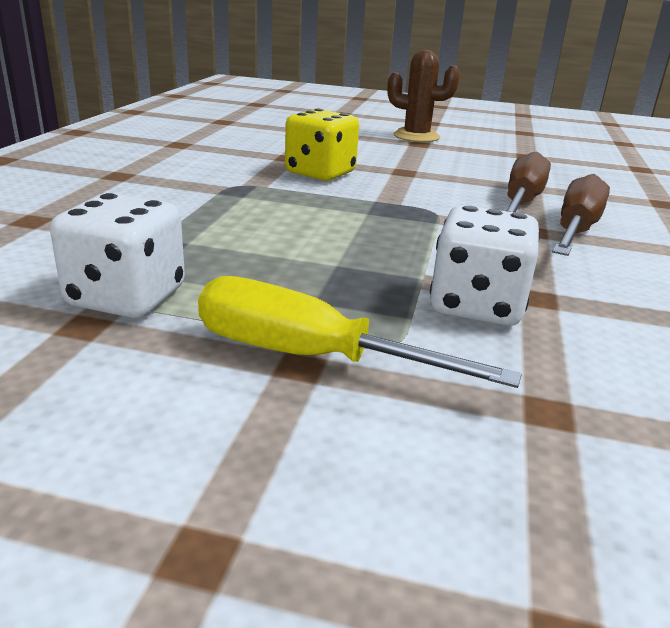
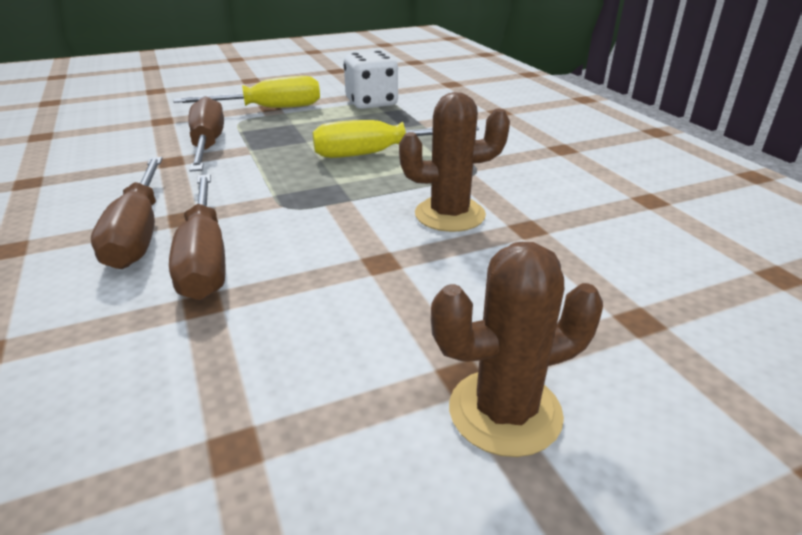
camera: 145 degrees right, 5 degrees up
(285, 223) = (376, 153): none -> yellow screwdriver
(320, 173) = (449, 215): yellow dice -> brown cactus
(476, 305) = (208, 145): white dice -> brown screwdriver

